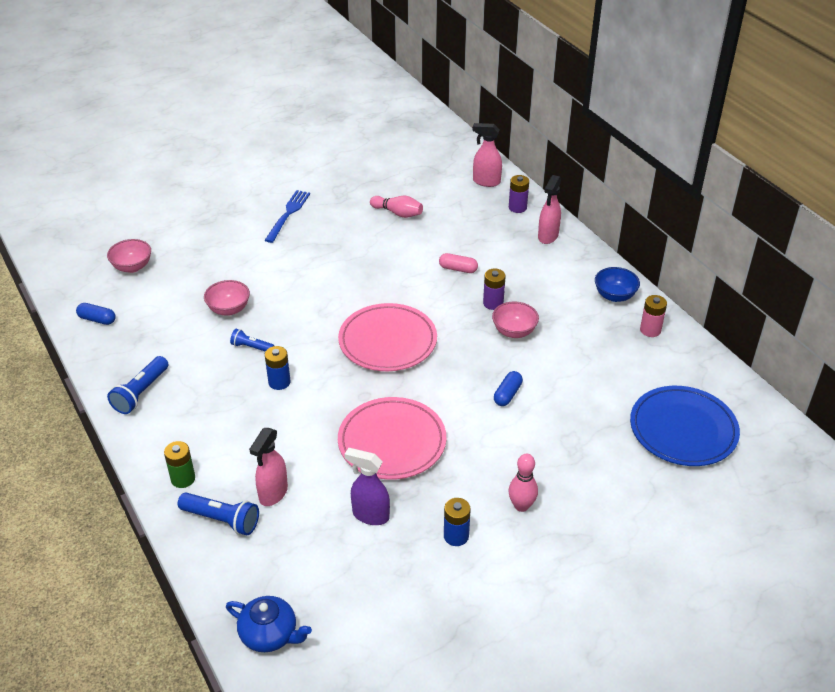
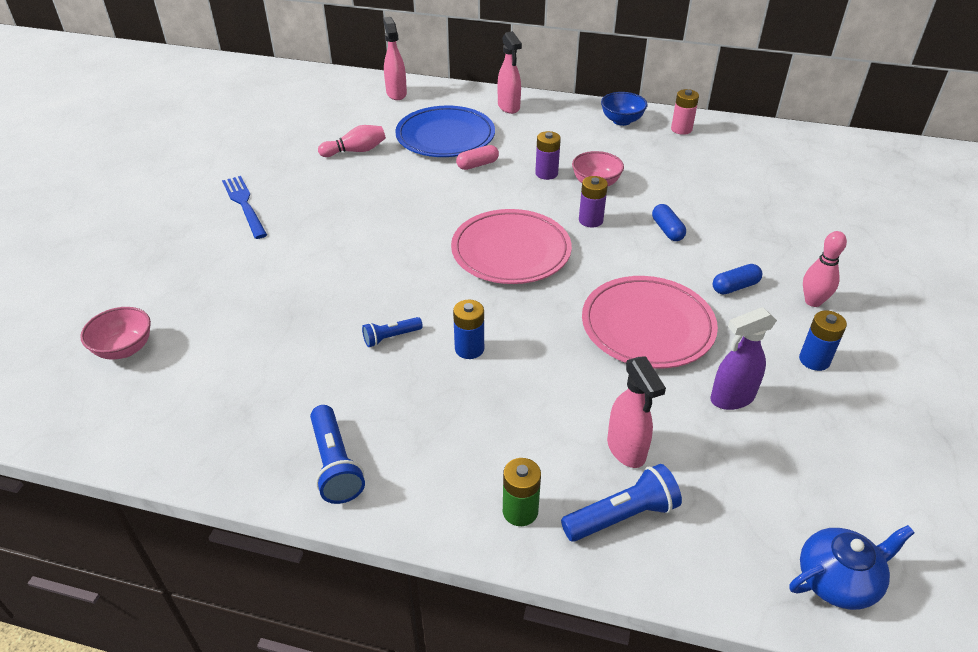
camera: 45 degrees left, 0 degrees up
(97, 319) = (158, 429): blue capsule -> blue capsule (735, 287)
(229, 309) = (311, 319): pink bowl -> none
(486, 182) = (396, 93): pink spray bottle -> pink spray bottle turned 105 degrees clockwise
(517, 207) = (452, 99): purple battery -> purple battery (590, 220)
(683, 430) = (808, 178): blue plate -> blue plate (445, 137)

